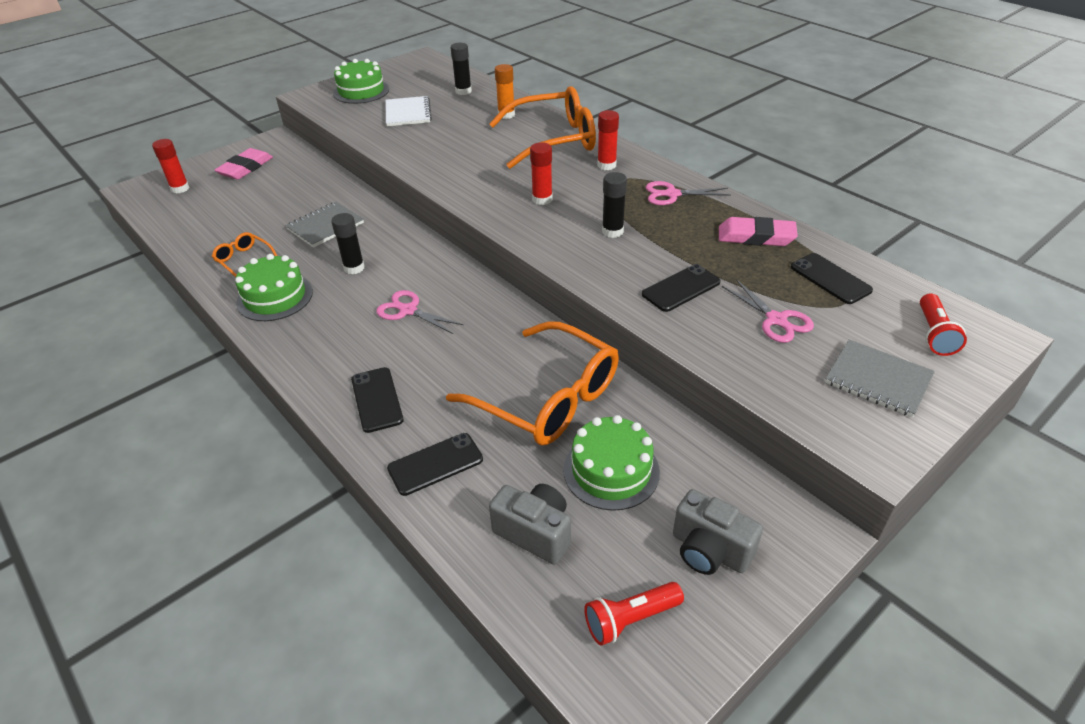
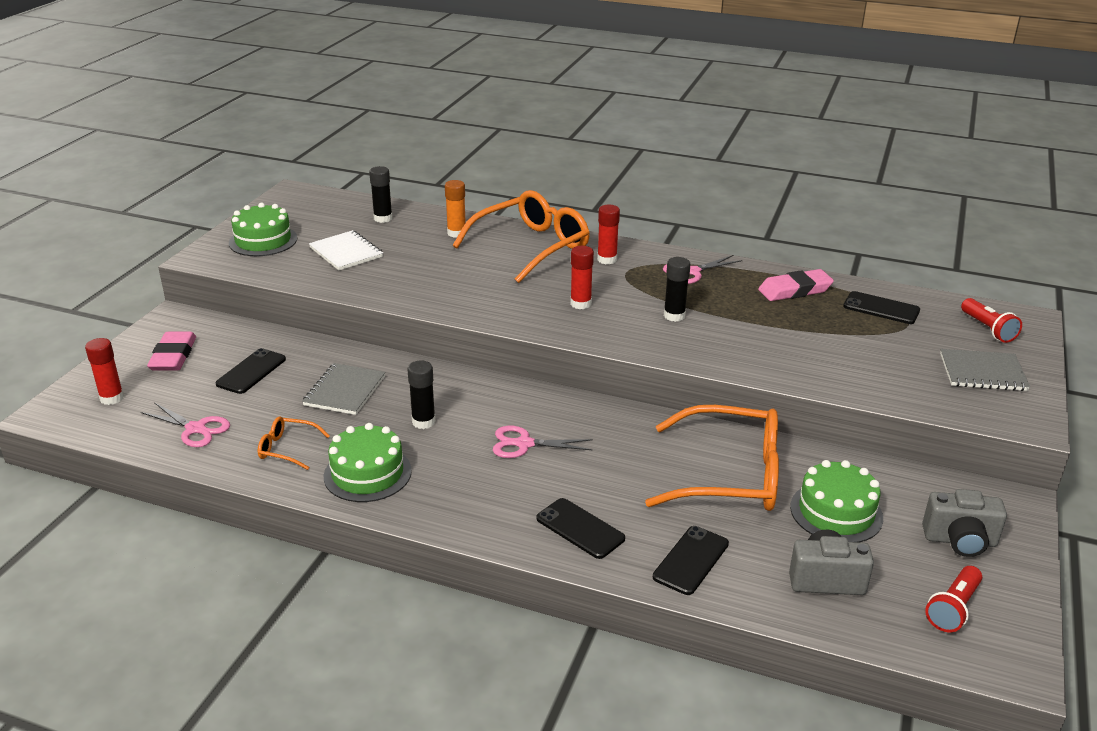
camera: 30 degrees left, 10 degrees down
(681, 288) = (779, 347): black phone -> black phone (251, 371)
(776, 320) = (873, 350): pink scissors -> pink scissors (195, 429)

